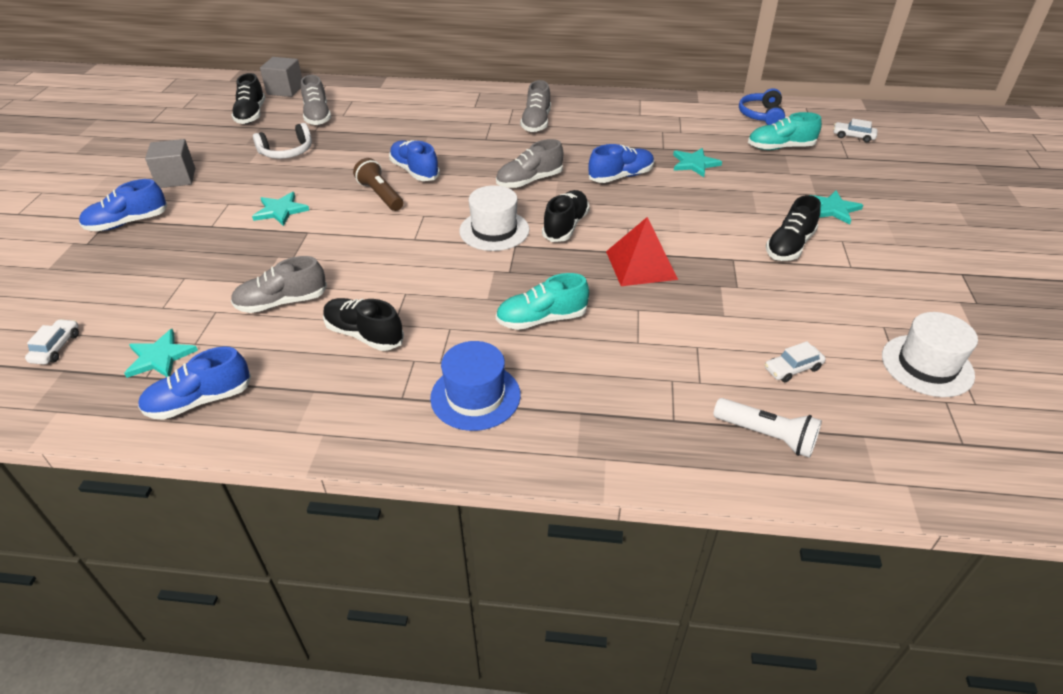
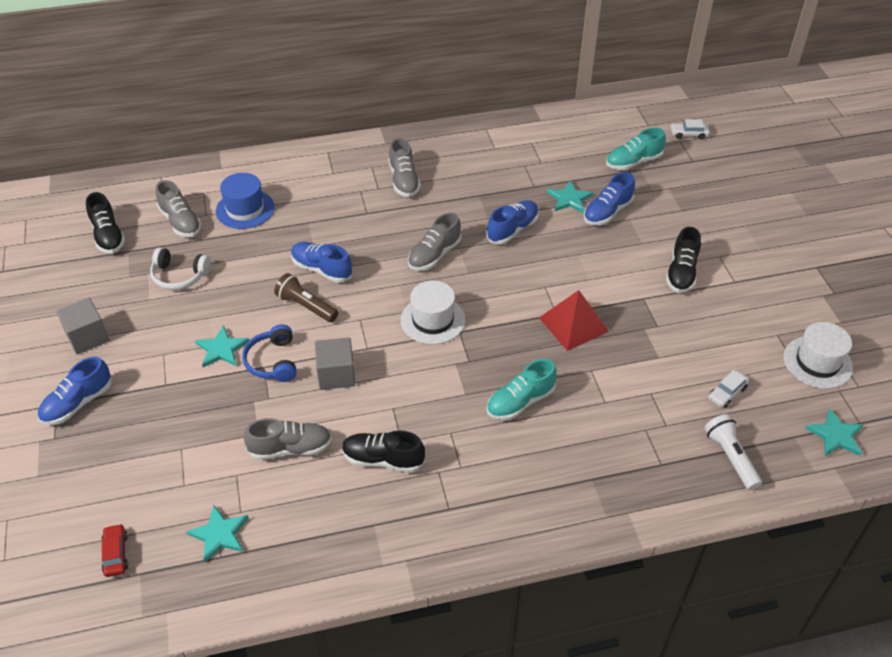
camera: 20 degrees left, 5 degrees up
(56, 347) = (116, 554): white car -> red car
(200, 401) = (285, 563): blue shoe -> blue shoe (607, 212)
(282, 302) = (290, 448): grey shoe -> grey shoe turned 150 degrees counterclockwise
(285, 90) = (122, 193): grey cube -> grey cube (336, 374)
(287, 151) = (179, 276): white headphones -> white headphones turned 60 degrees clockwise
(475, 396) = (506, 489): blue hat -> blue hat (245, 209)
(565, 226) = (492, 299): black shoe -> none
(761, 115) = (603, 125): blue headphones -> blue headphones (273, 361)
(766, 435) = (730, 457): white flashlight -> white flashlight turned 120 degrees counterclockwise
(833, 209) = (700, 223): turquoise star -> turquoise star (836, 435)

